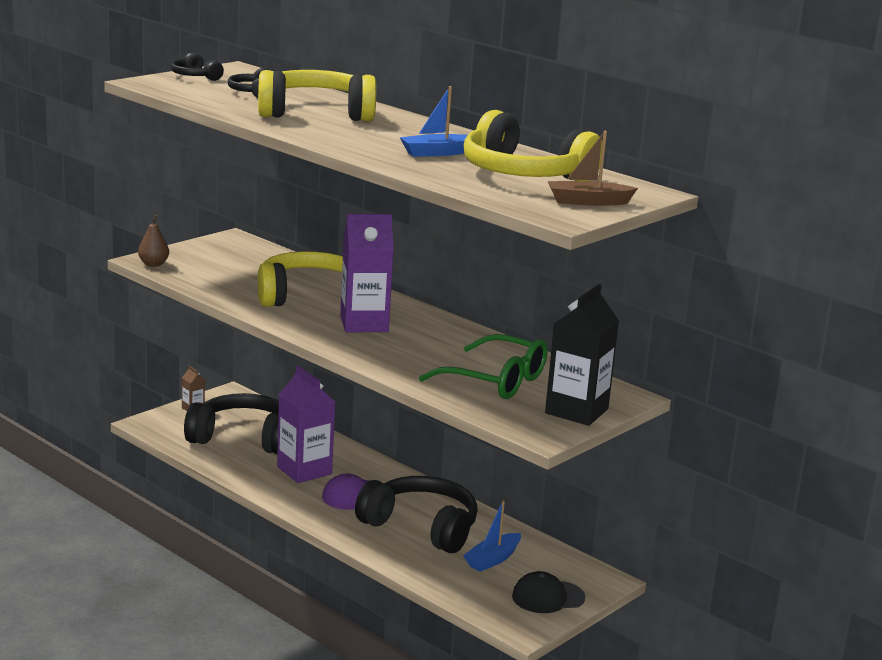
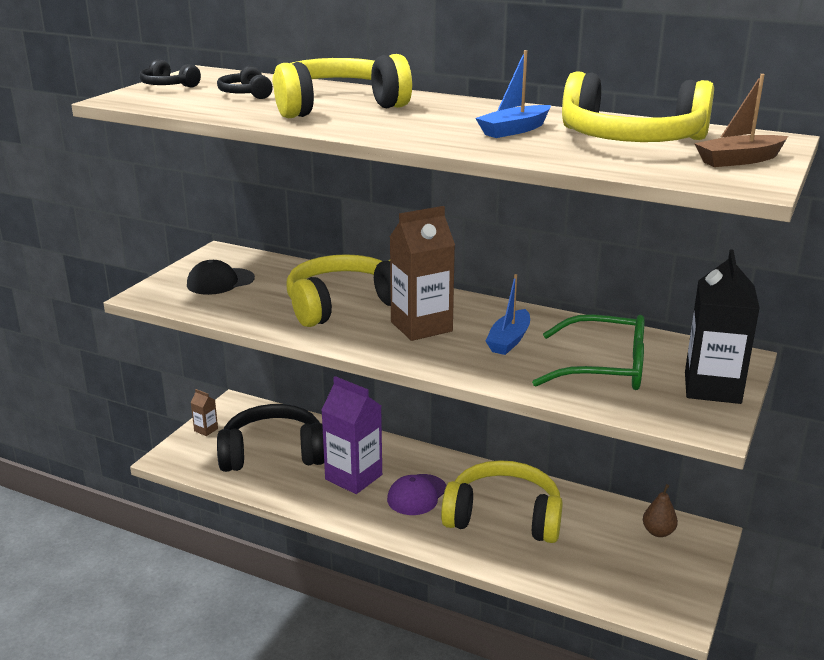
camera: 15 degrees left, 5 degrees up
(153, 264) = (157, 298): brown pear -> brown pear (658, 532)
(364, 324) = (421, 326): purple carton -> brown carton
(421, 527) = (503, 517): black headphones -> yellow headphones
(492, 559) = (593, 538): blue boat -> blue boat (509, 340)
(548, 597) = (673, 571): black cap -> black cap (220, 282)

